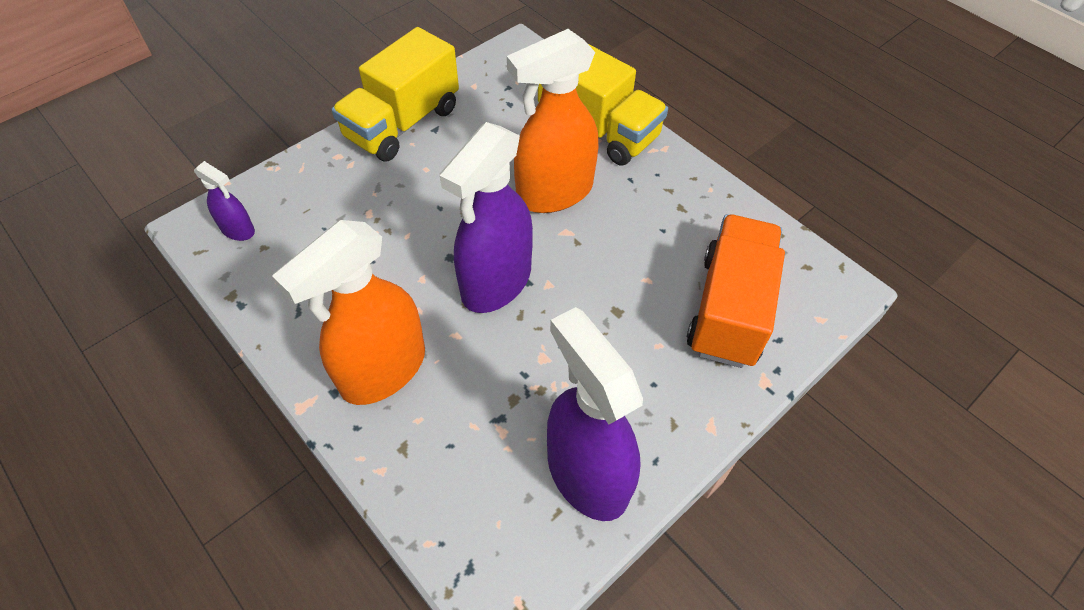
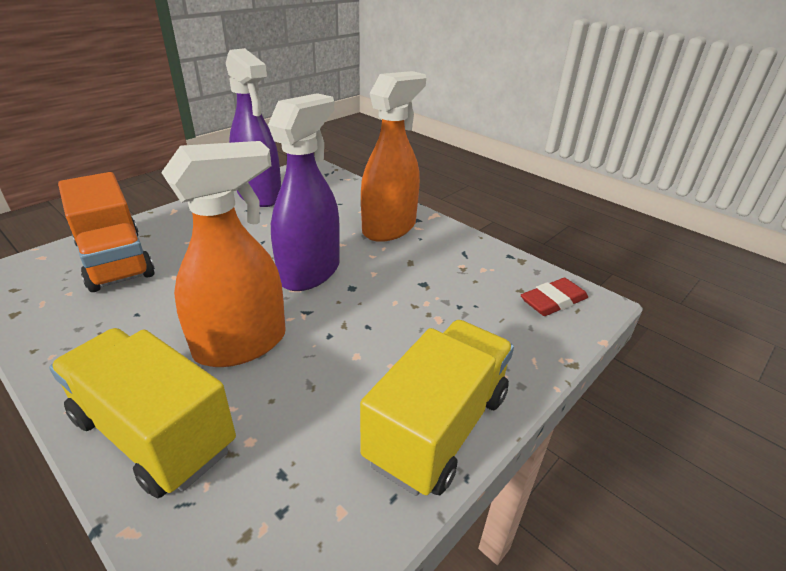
camera: 175 degrees right, 20 degrees down
(238, 230) = (553, 301): purple spray bottle -> red eraser
(729, 309) = (115, 260): orange truck -> orange truck turned 45 degrees counterclockwise

